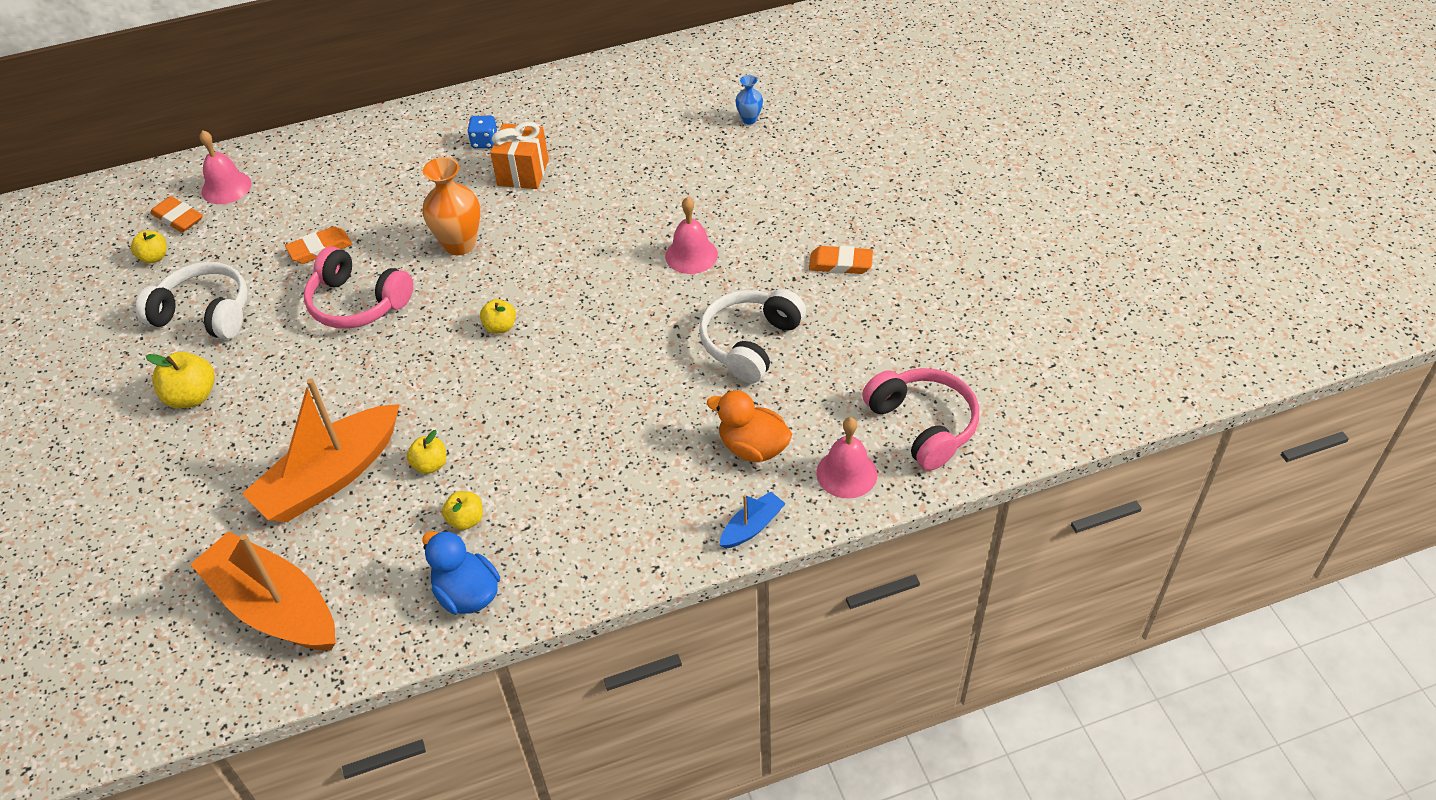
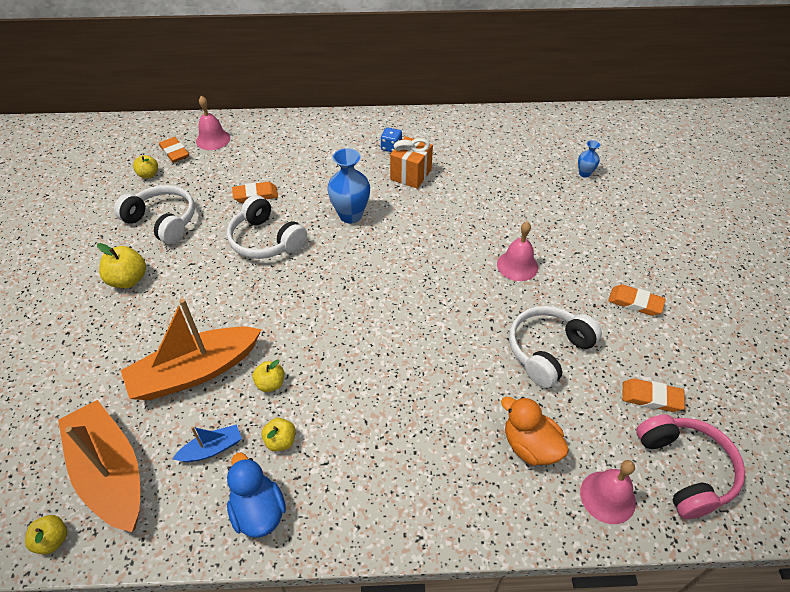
camera: 15 degrees right, 0 degrees up
(357, 303) = (266, 240): pink headphones -> white headphones
(460, 244) = (350, 215): orange vase -> blue vase
(500, 327) = (359, 285): yellow apple -> yellow apple (53, 540)
(752, 527) = (513, 524): blue boat -> blue boat (212, 449)
(876, 363) = (651, 398): none -> orange eraser

